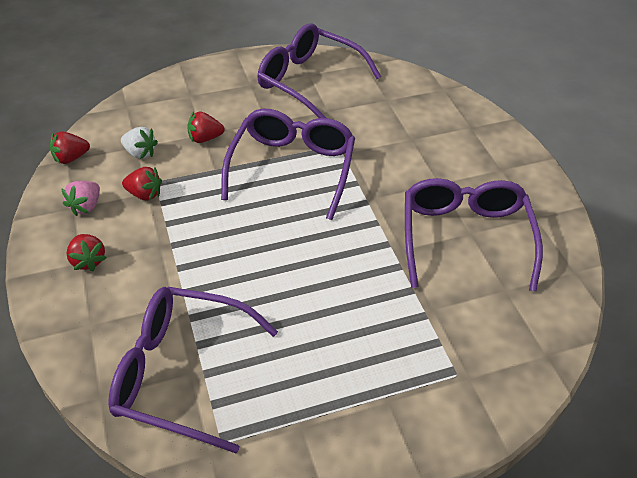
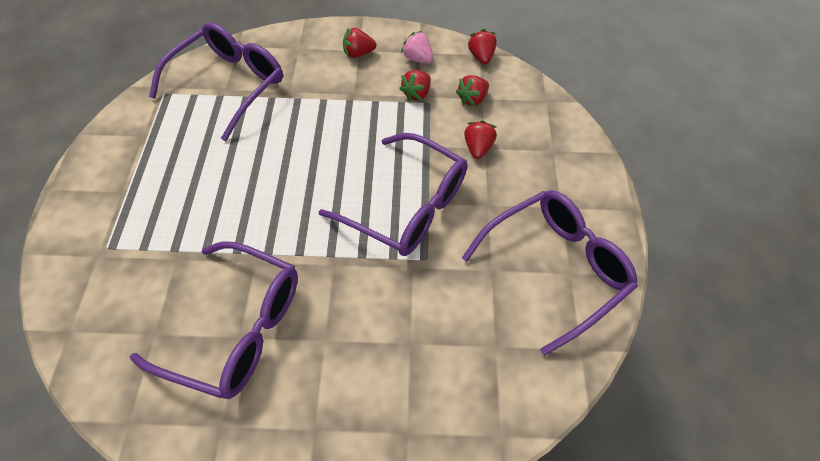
camera: 110 degrees right, 10 degrees up
(140, 153) = (472, 99): white strawberry -> red strawberry

